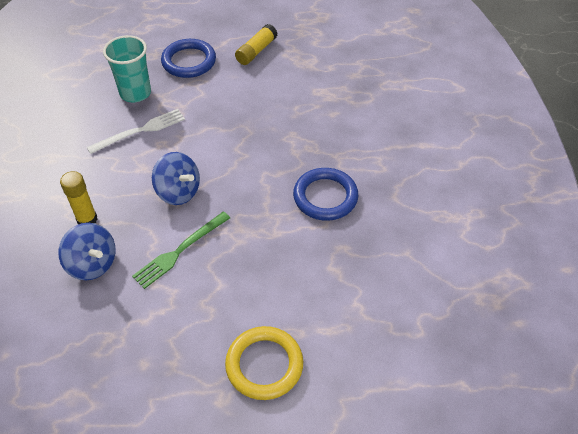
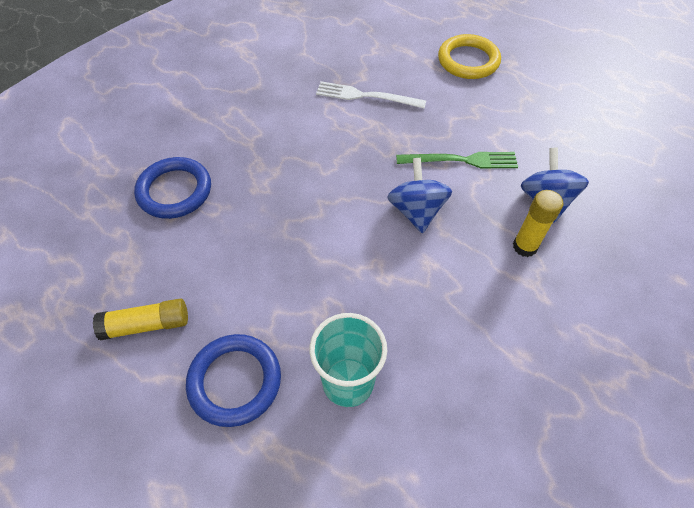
camera: 135 degrees left, 5 degrees up
(140, 131) = (392, 314): white fork -> white fork (366, 96)
(325, 197) = (304, 120): blue ring -> blue ring (175, 191)

